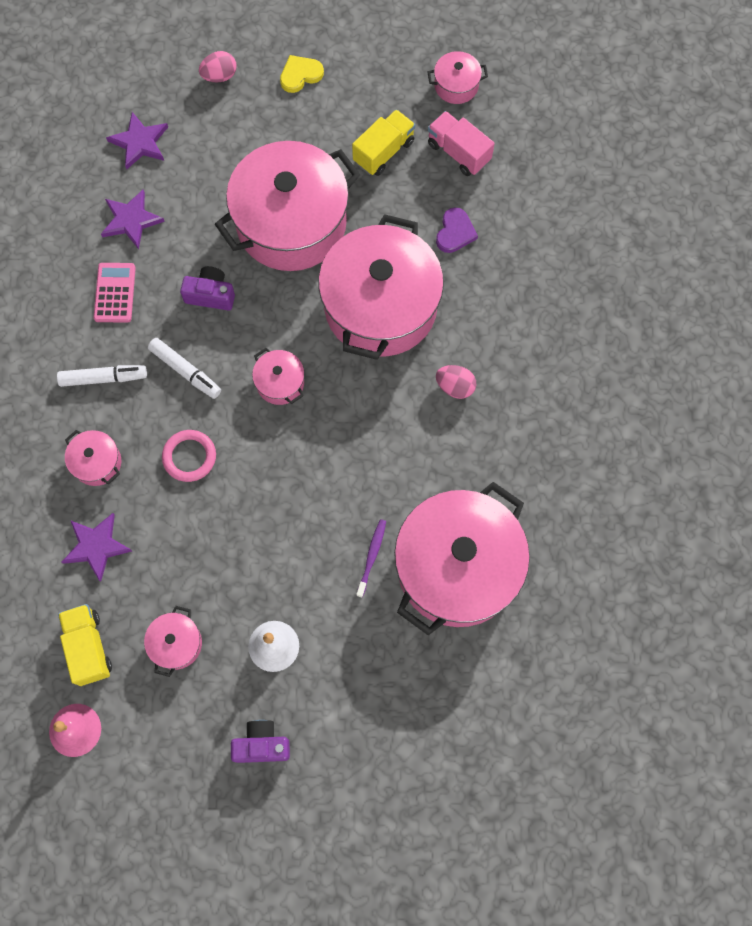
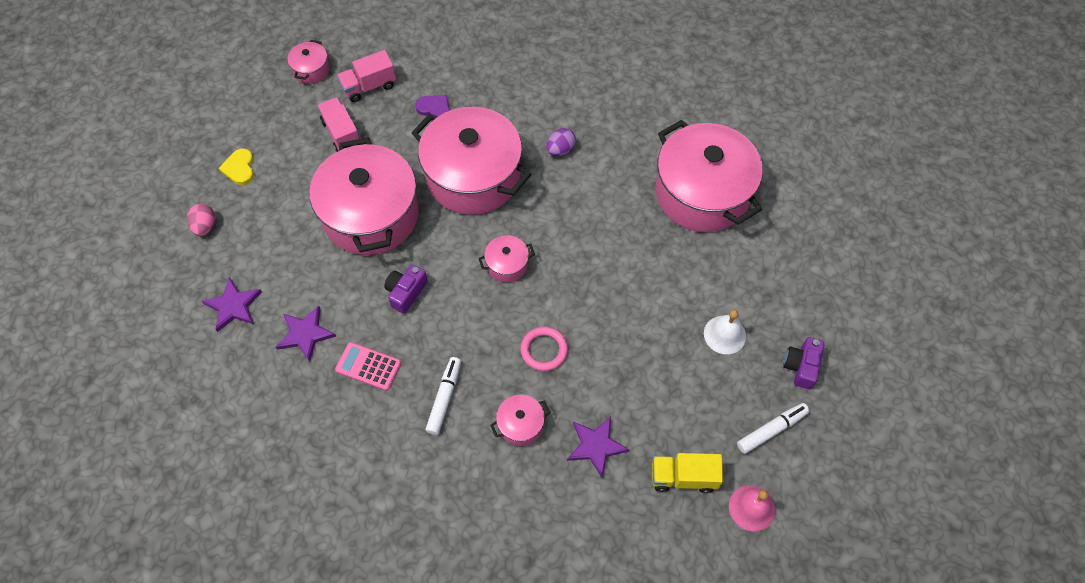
camera: 70 degrees left, 10 degrees down
(176, 644) = (701, 406): pink pot -> none
(185, 371) = (466, 331): white marker -> white marker (771, 430)
(372, 556) = (675, 245): purple toothbrush -> none
(383, 151) = (341, 133): yellow truck -> pink truck
(455, 387) = (560, 150): pink egg -> purple egg

